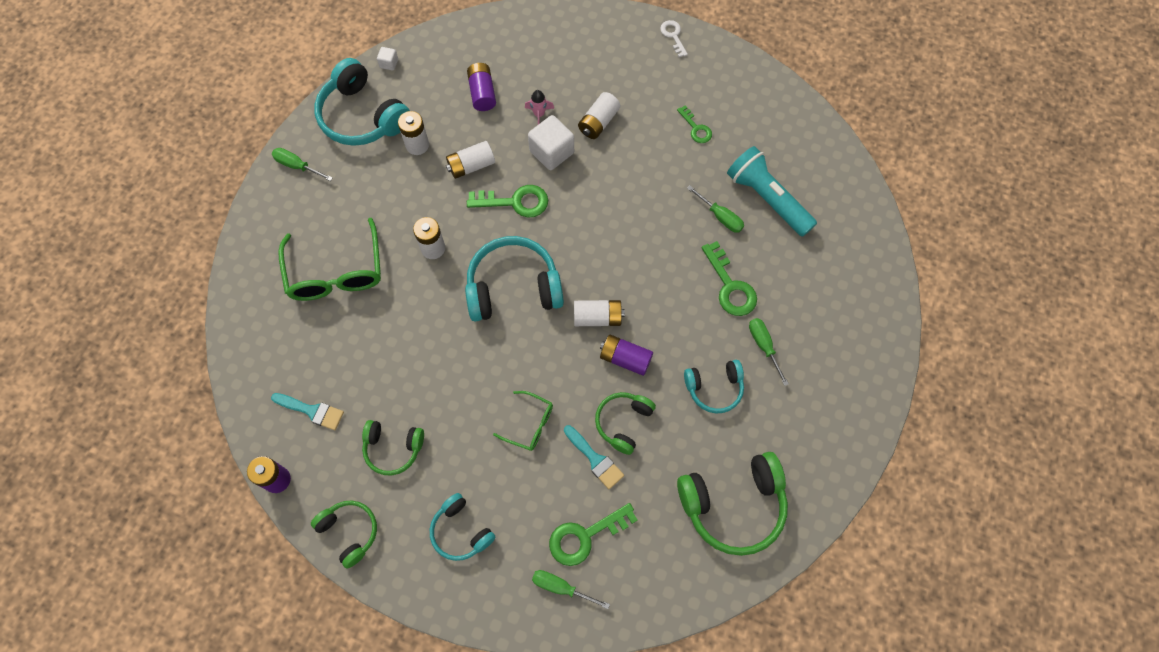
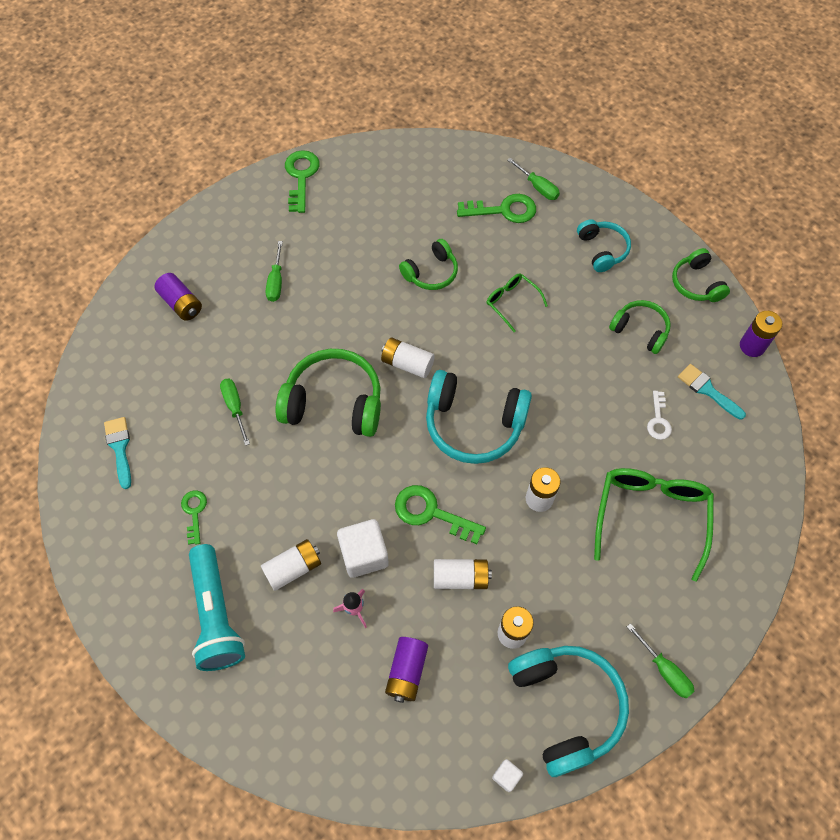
camera: 155 degrees left, 5 degrees down
(595, 459) = (469, 256): turquoise brush -> turquoise brush (120, 448)
(625, 358) = (401, 320): purple battery -> purple battery (181, 303)
(673, 36) = (139, 646): white key -> white key (658, 420)
(714, 388) = (339, 267): turquoise headphones -> none
(730, 286) = (270, 341): green key -> green key (301, 177)
(733, 505) = (377, 186): green headphones -> green headphones (334, 402)
(767, 199) = (178, 405): turquoise flashlight -> turquoise flashlight (216, 614)

